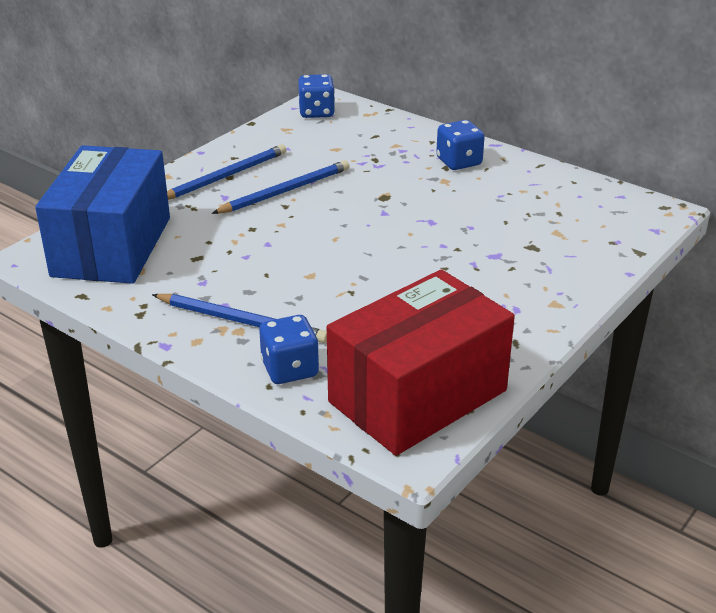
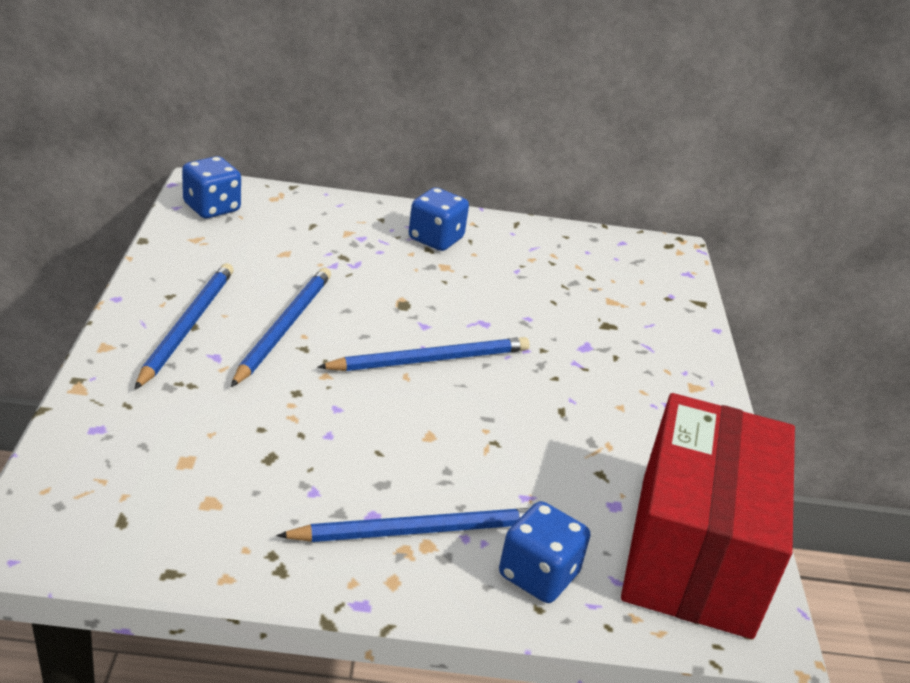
camera: 40 degrees left, 0 degrees up
(112, 246) = (136, 479): blue box -> none
(363, 233) = (430, 359): none -> blue pencil

